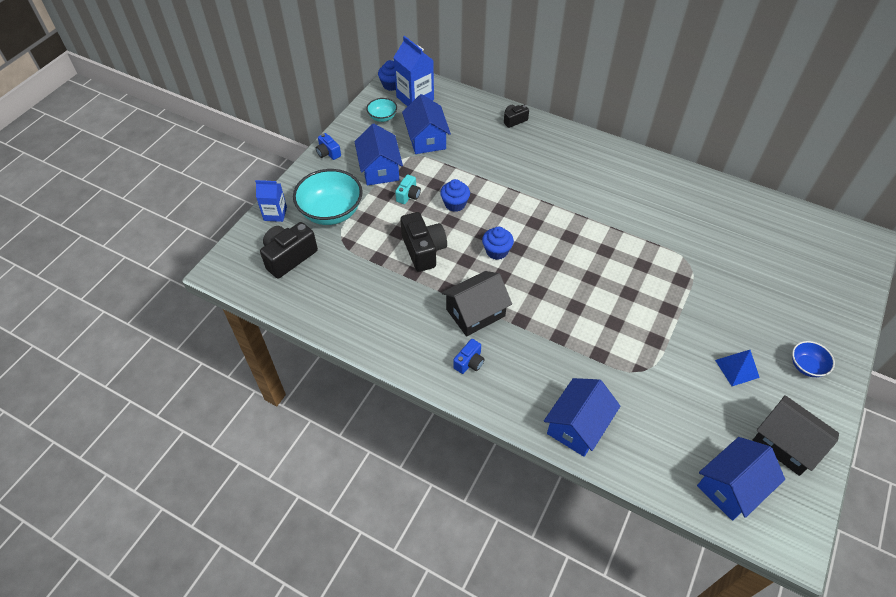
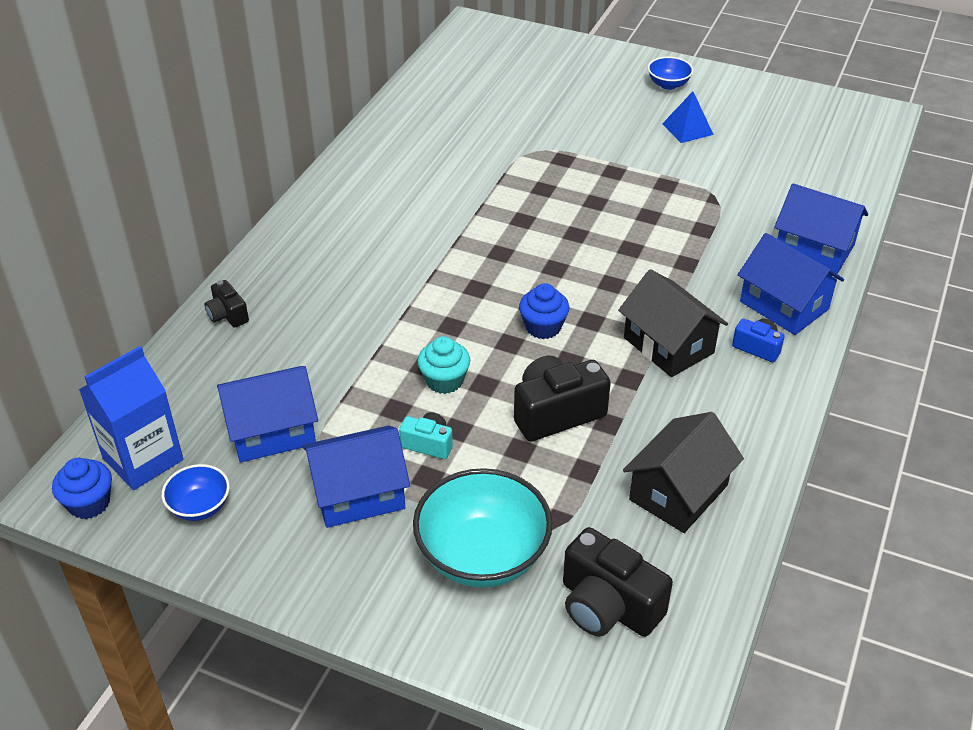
camera: 95 degrees left, 10 degrees down
(275, 214) = (497, 653): blue carton -> none
(328, 153) = (309, 587): blue camera -> none
(382, 117) = (200, 507): turquoise bowl -> blue bowl
(455, 204) = (444, 381): blue cupcake -> turquoise cupcake
(731, 486) = (840, 144): blue house -> blue house (784, 305)
(786, 443) = (773, 107): black house -> black house (678, 492)

